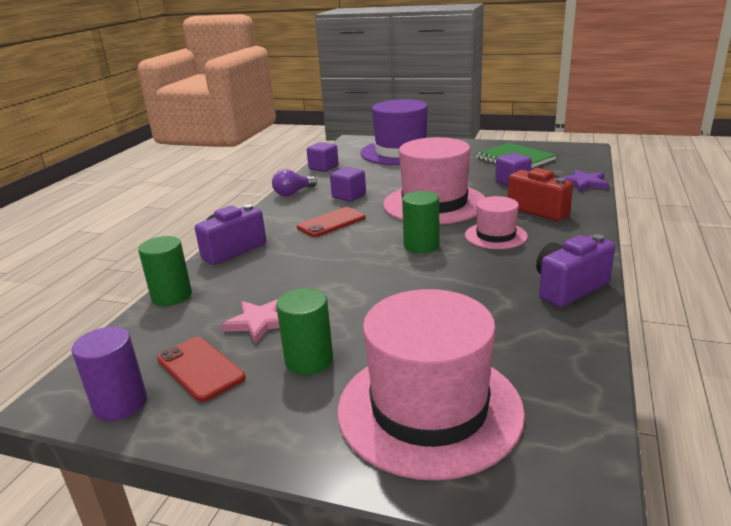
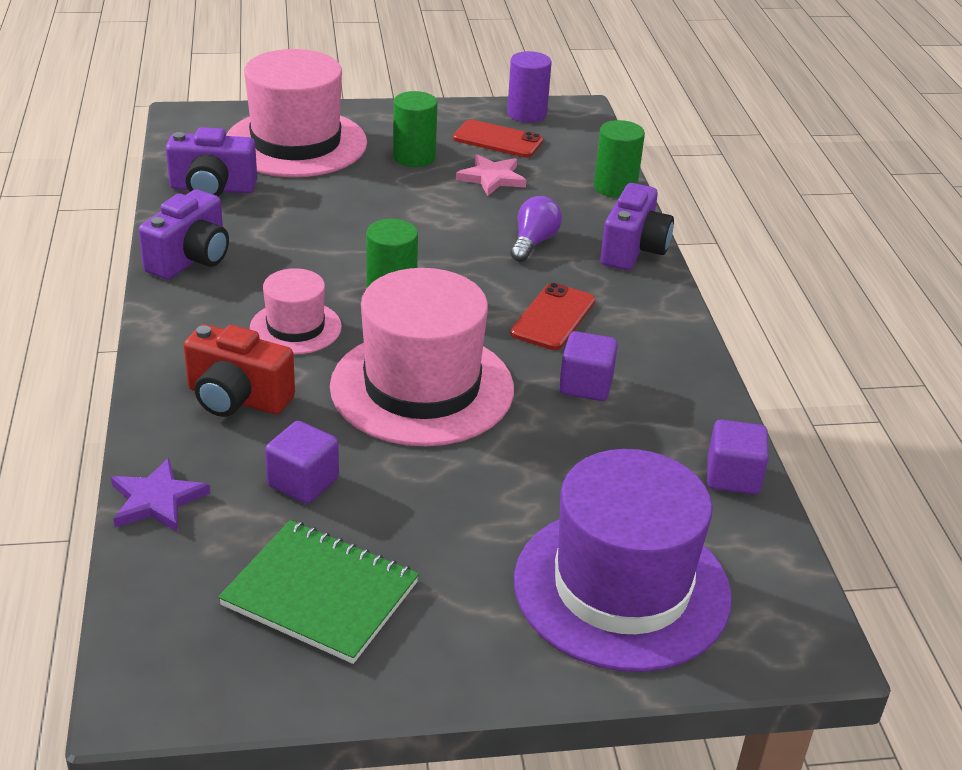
camera: 150 degrees right, 10 degrees up
(293, 193) = (694, 379): purple light bulb -> purple light bulb (533, 242)
(545, 357) = (212, 189): none -> purple camera

